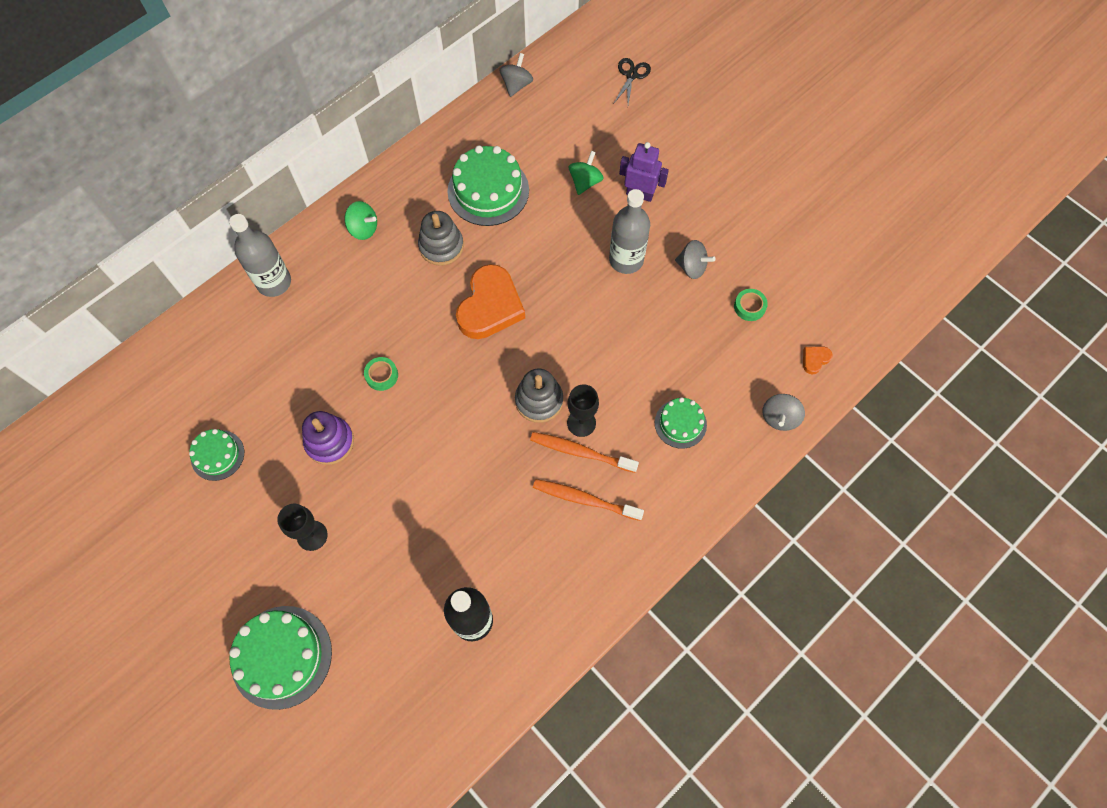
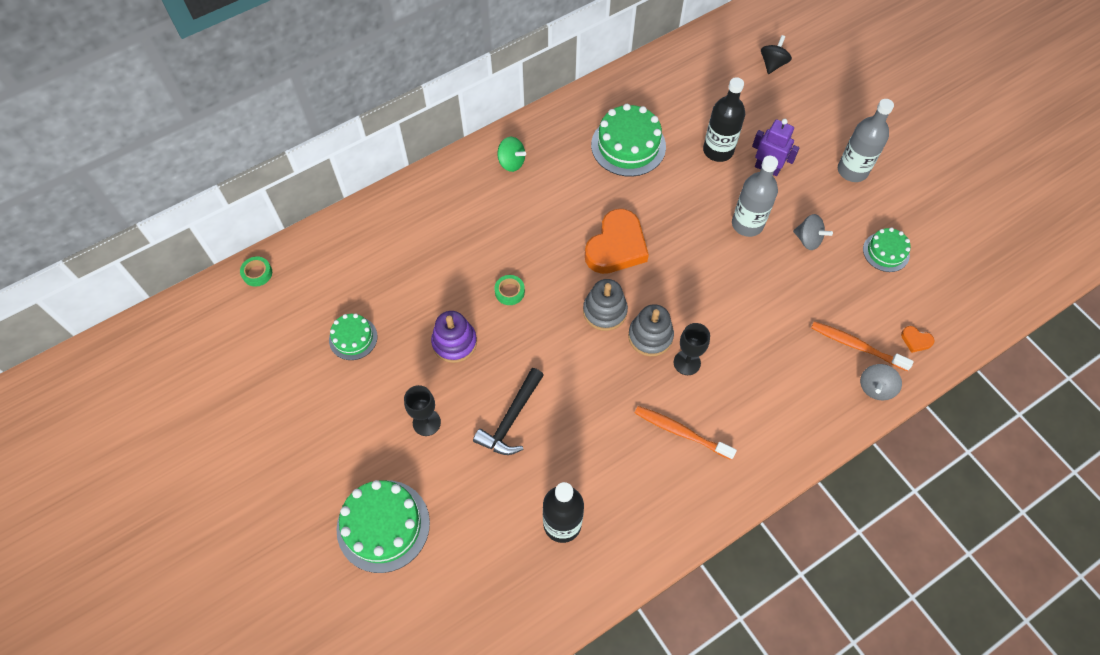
camera: 10 degrees right, 5 degrees down
(274, 282) = (425, 197): grey bottle -> grey bottle (852, 170)
(402, 516) = (511, 419): none -> black hammer
(441, 246) = (579, 187): grey stacking toy -> grey stacking toy (604, 311)
(516, 85) = (666, 58): grey spinning top -> none
(581, 452) = (683, 389): orange toothbrush -> orange toothbrush (856, 346)
(585, 182) = (718, 150): green spinning top -> black bottle
(631, 75) = (773, 64): black scissors -> black spinning top
(680, 423) = (780, 378): green cake -> green cake (886, 252)
(749, 307) = (858, 283): green tape -> green tape (257, 273)
(815, 360) = (915, 340): orange heart -> orange heart turned 120 degrees counterclockwise

